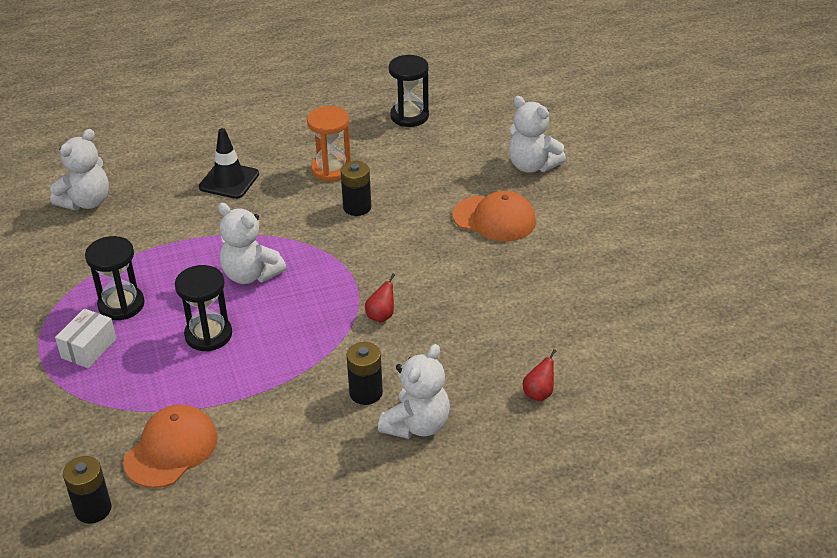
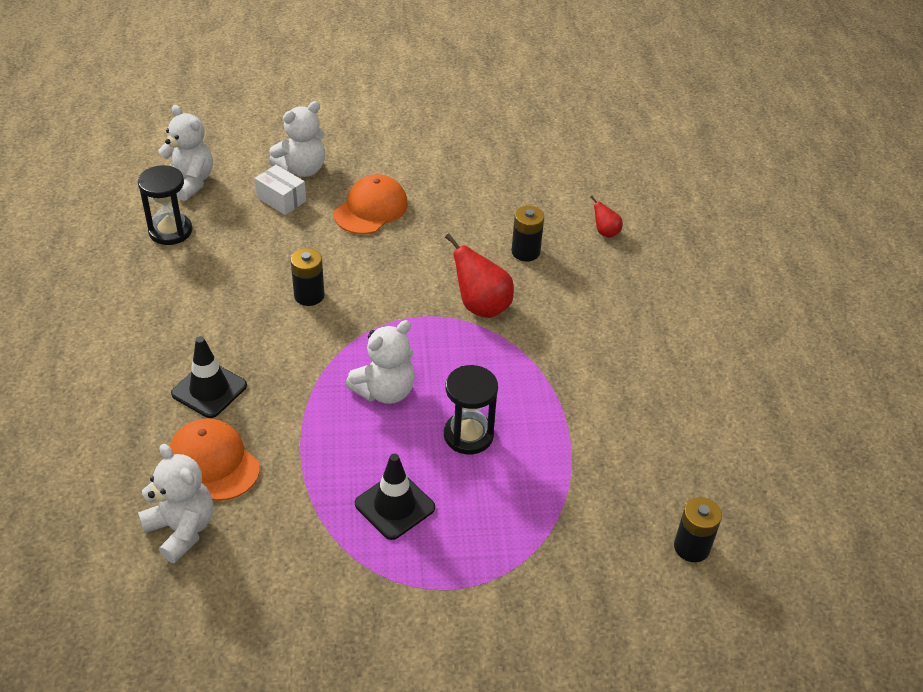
camera: 80 degrees left, 5 degrees up
(89, 348) = (458, 540): white box -> white box (281, 199)
(121, 305) = (394, 506): black hourglass -> black traffic cone
(171, 449) = (623, 480): orange cap -> orange cap (214, 462)
(331, 169) = (233, 304): orange hourglass -> none
(366, 393) = (580, 333): black battery -> black battery (525, 252)
(381, 316) = (481, 306): red pear -> red pear, size x1.89
(417, 425) = (626, 308): white teddy bear -> white teddy bear (189, 182)

